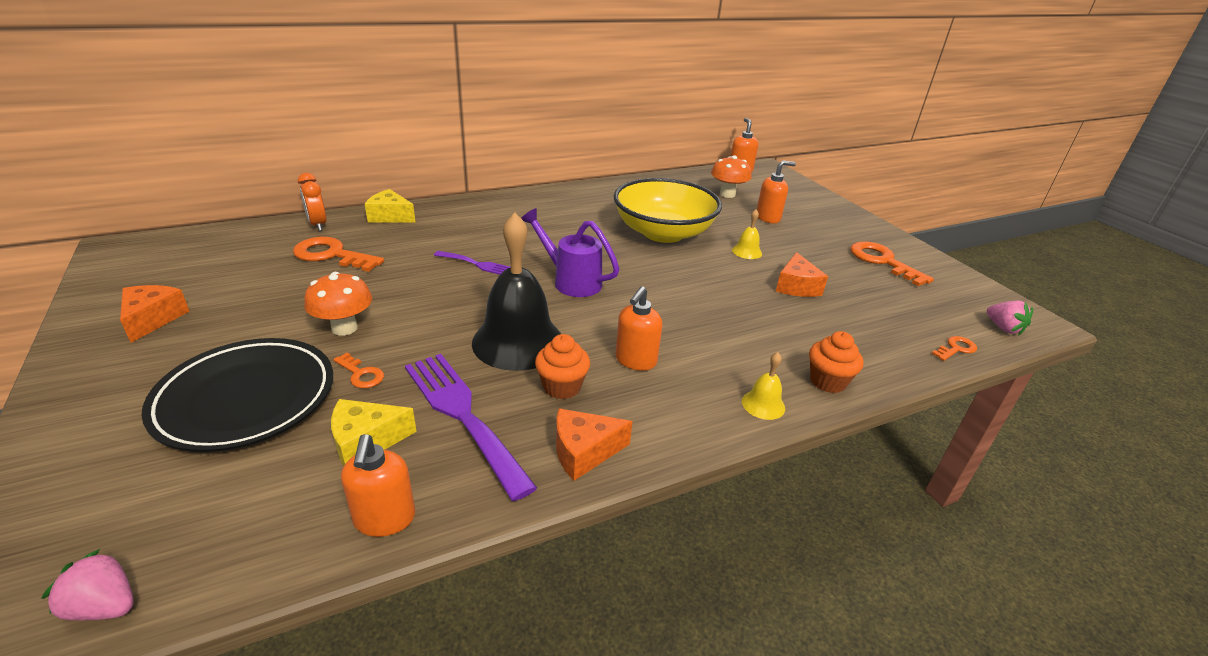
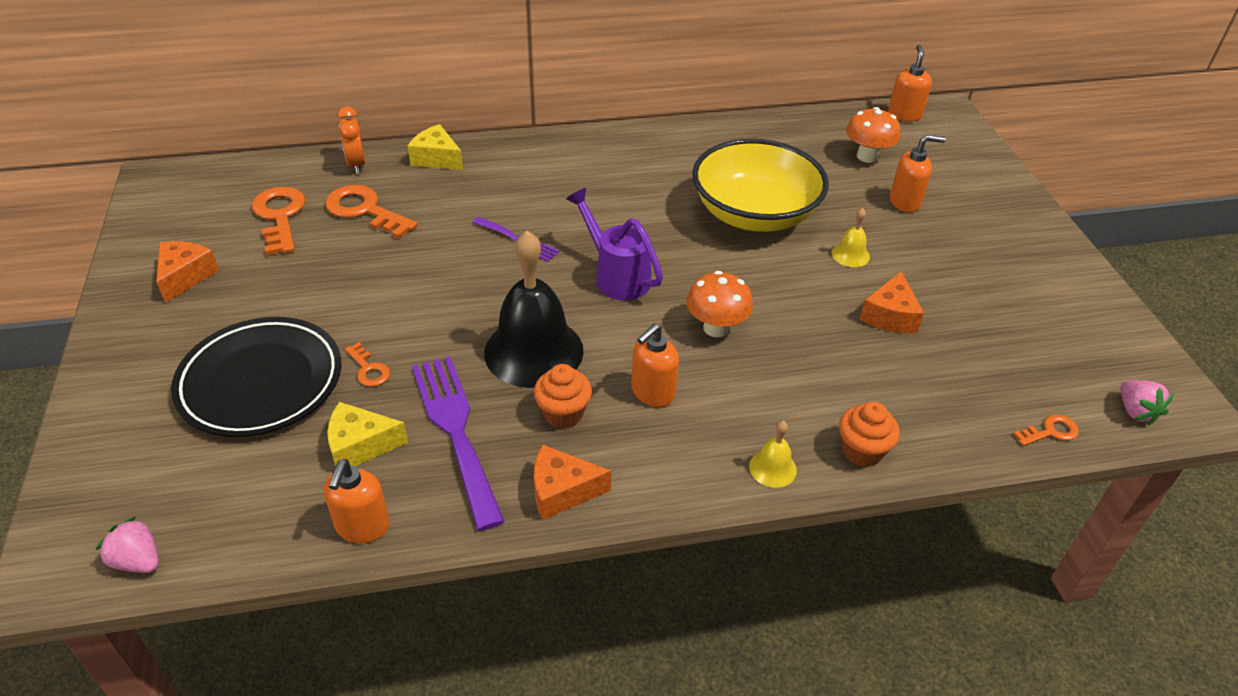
camera: 15 degrees right, 10 degrees up
(344, 328) = (362, 310): orange mushroom -> orange mushroom (716, 328)
(882, 261) = (1028, 290): orange key -> orange key (280, 216)

